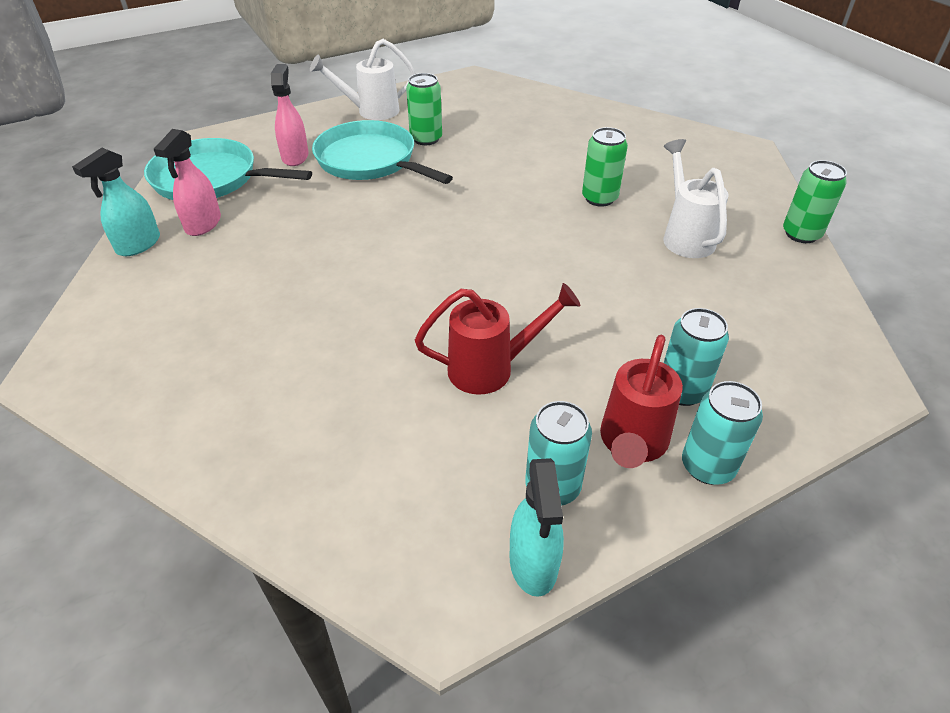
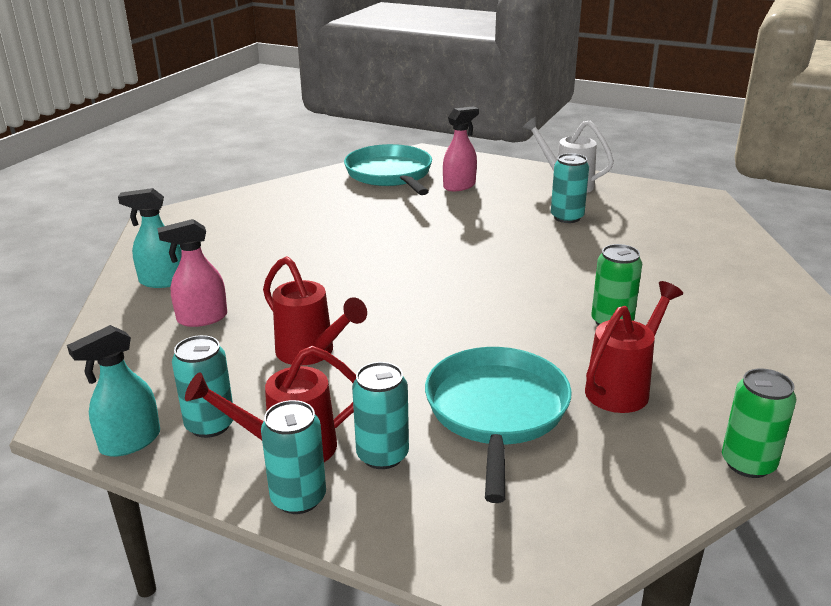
camera: 55 degrees right, 15 degrees down
(138, 245) = (294, 187): turquoise spray bottle -> turquoise spray bottle (162, 281)
(203, 224) = (339, 194): pink spray bottle -> pink spray bottle (202, 318)
(370, 160) = (499, 210): turquoise pan -> turquoise pan (496, 411)
(426, 139) = (567, 217): green can -> turquoise can
(685, 236) = (623, 387): white watering can -> red watering can

